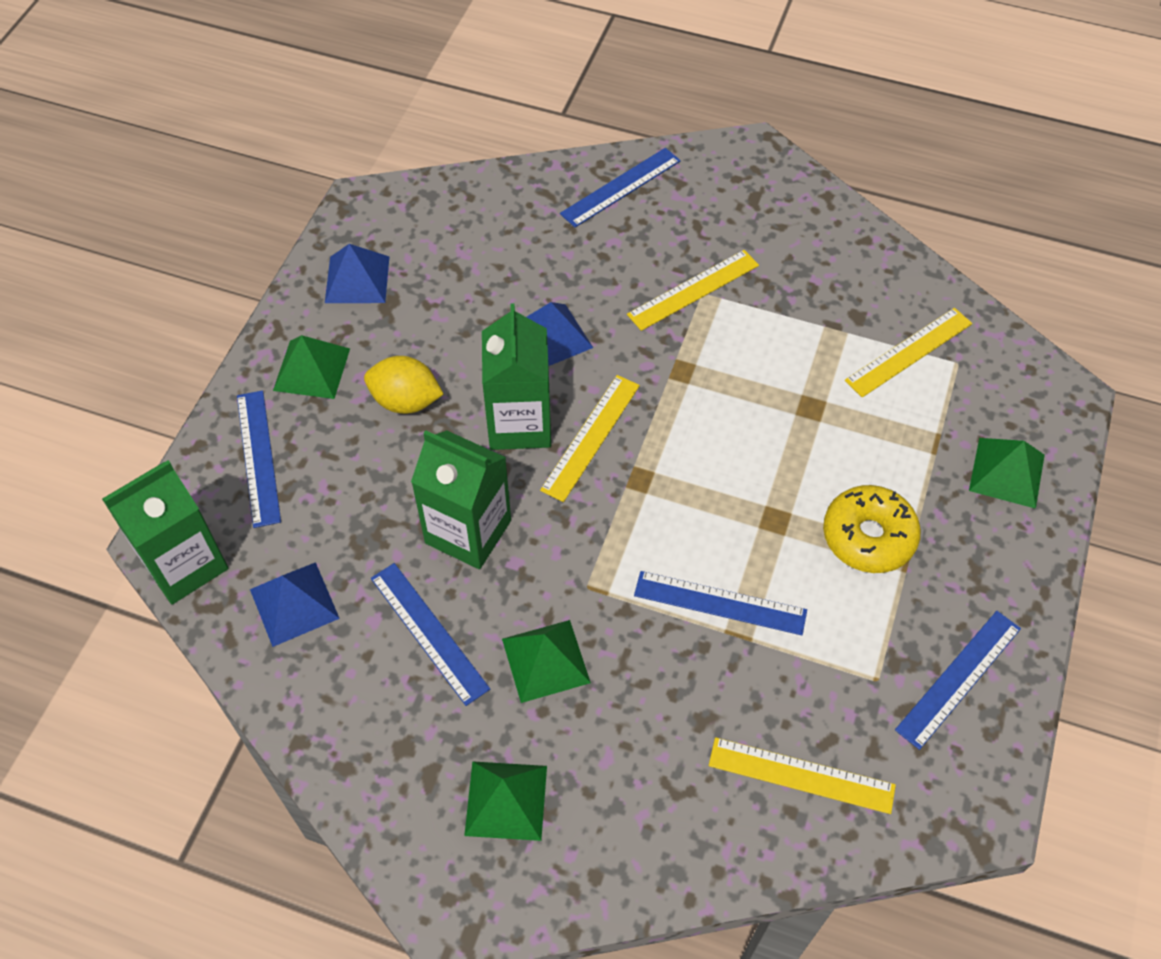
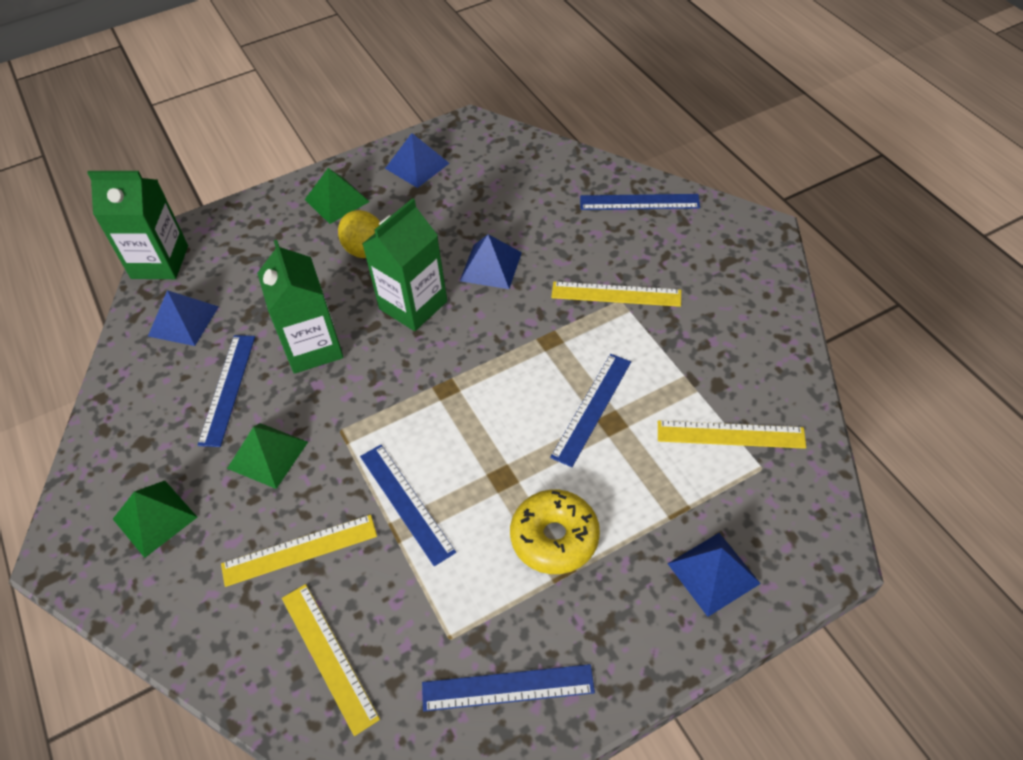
camera: 45 degrees right, 5 degrees down
(258, 457) = (256, 230): blue ruler -> blue ruler (592, 408)
(591, 437) = (445, 342): yellow ruler -> yellow ruler (299, 550)
(1007, 472) = (713, 573): green pyramid -> blue pyramid

